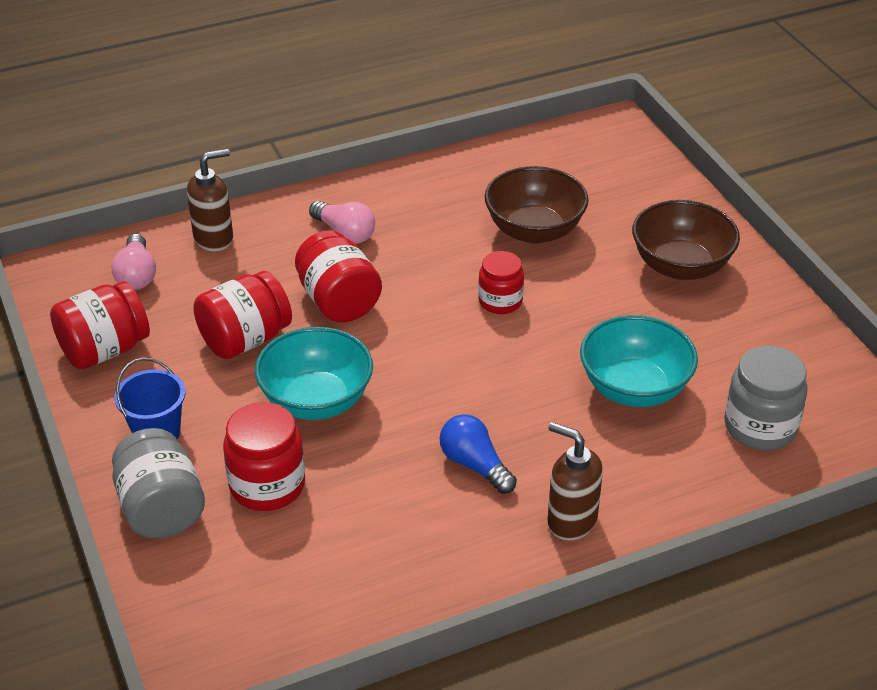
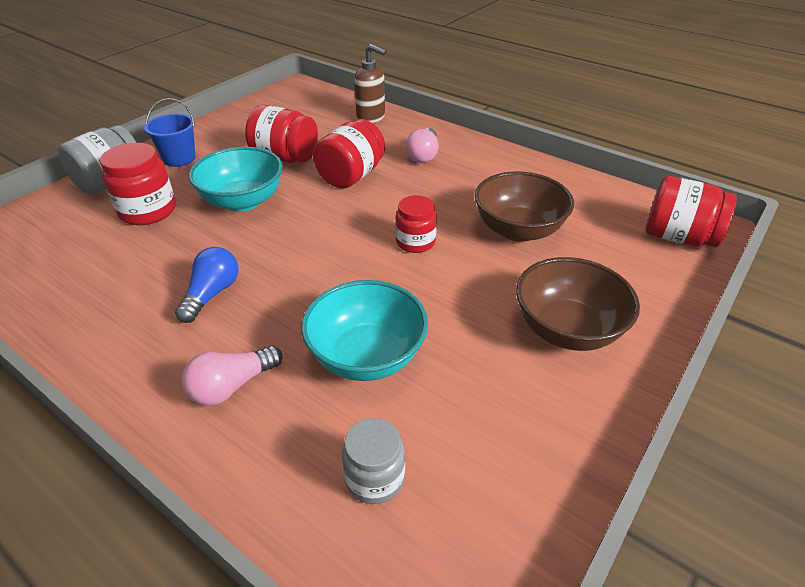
camera: 60 degrees right, 0 degrees up
(105, 350) = (243, 121): red jar -> red jar (678, 237)
(137, 275) = (315, 108): pink light bulb -> pink light bulb (232, 386)
(571, 521) = (166, 374): brown soap dispenser -> none
(760, 427) = (375, 478): grey jar -> grey jar, size x0.66

